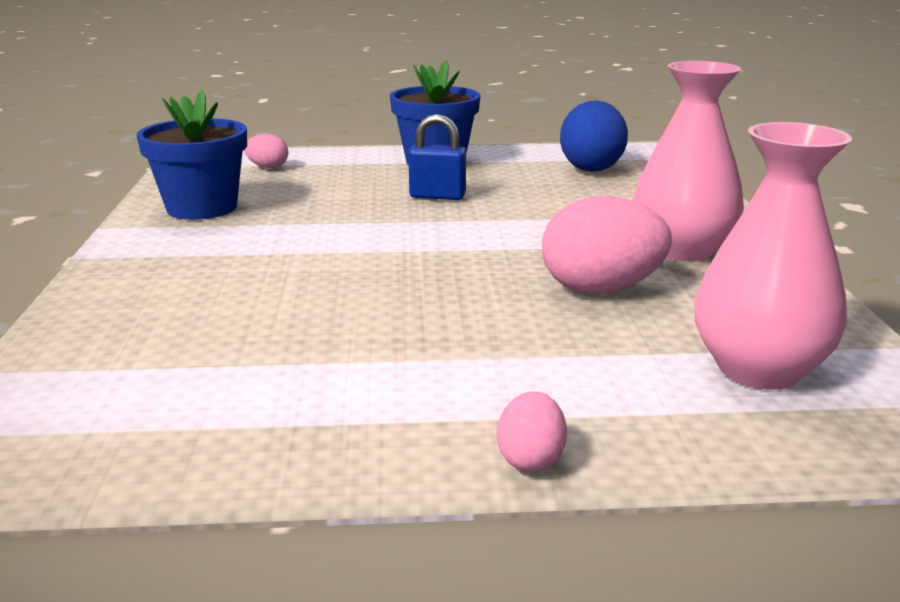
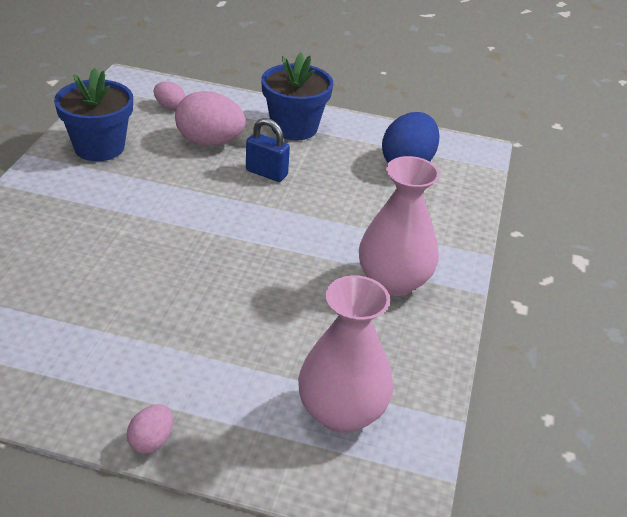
camera: 15 degrees right, 15 degrees up
(601, 289) = (303, 308): pink egg -> pink egg (209, 142)

